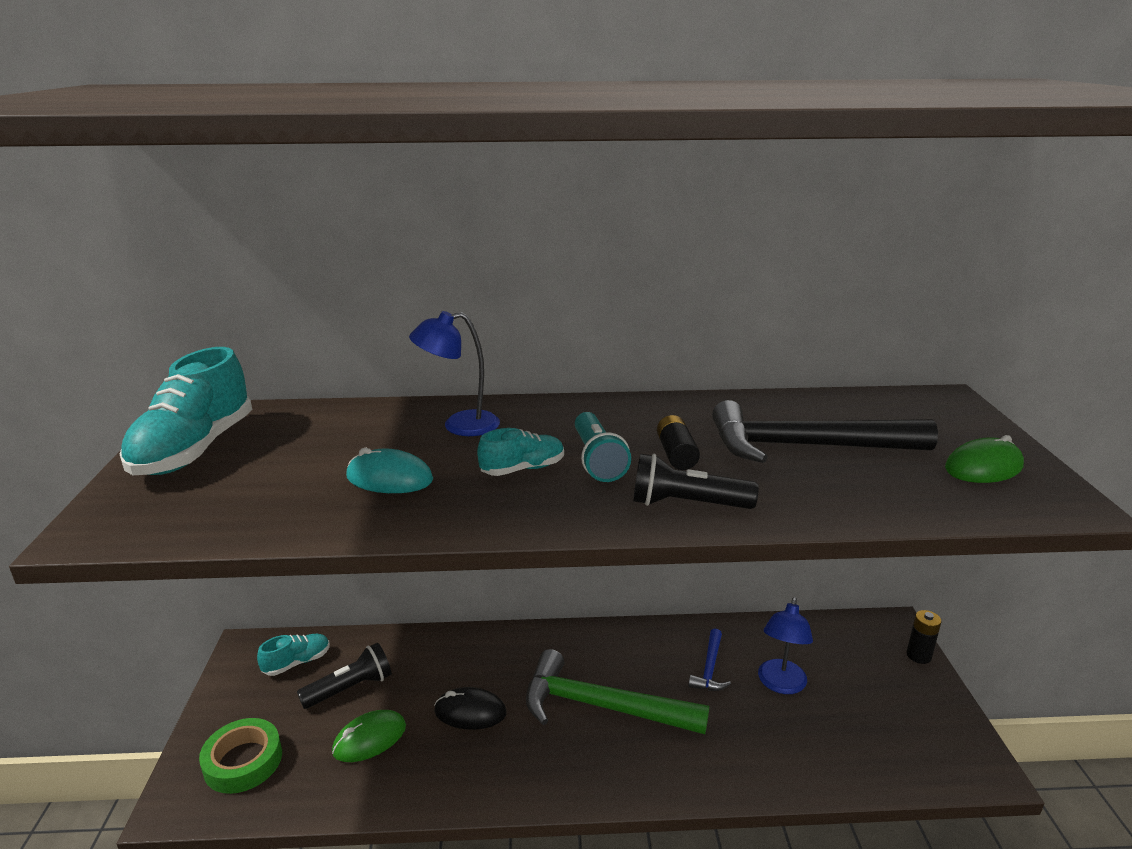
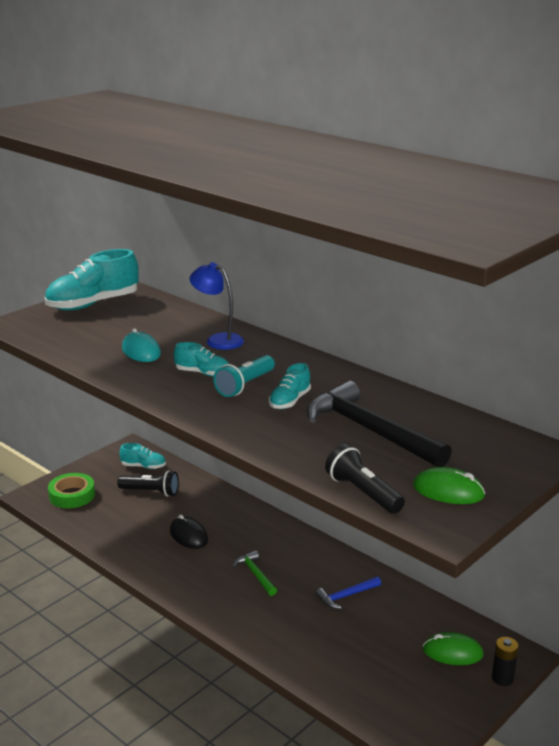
camera: 45 degrees right, 0 degrees up
(369, 739) = (130, 518): green mouse -> green mouse (452, 652)
(602, 707) = (255, 574): green hammer -> green hammer, size x0.48
(676, 454) = (289, 401): black battery -> turquoise shoe
(686, 504) = (240, 423): black flashlight -> black flashlight (363, 493)
(780, 684) = (375, 630): blue lamp -> none

